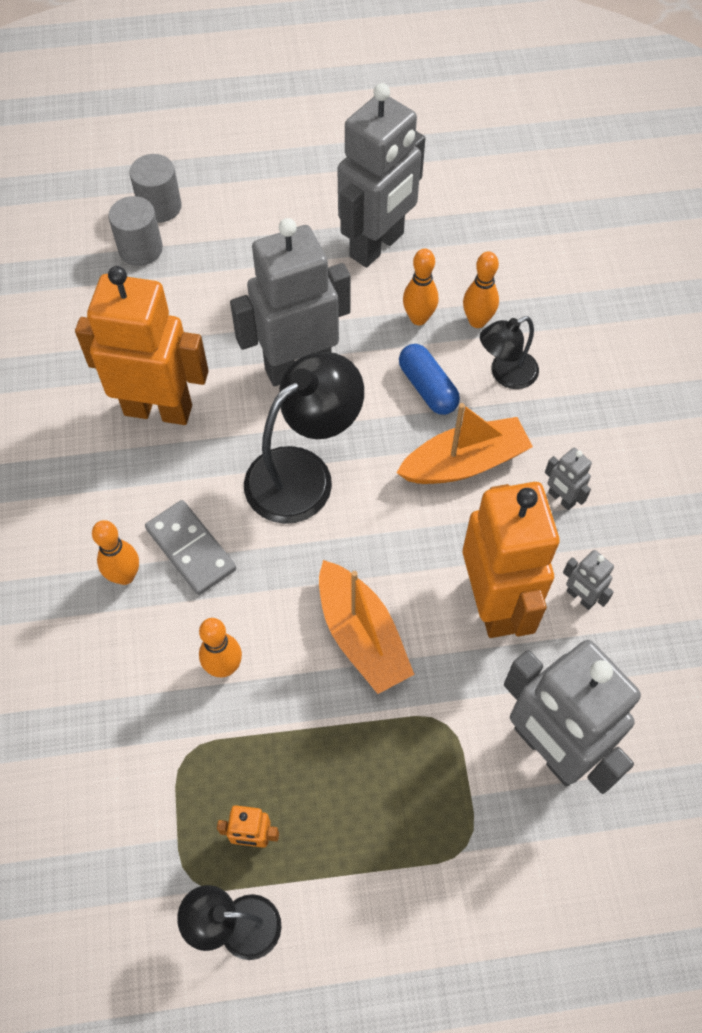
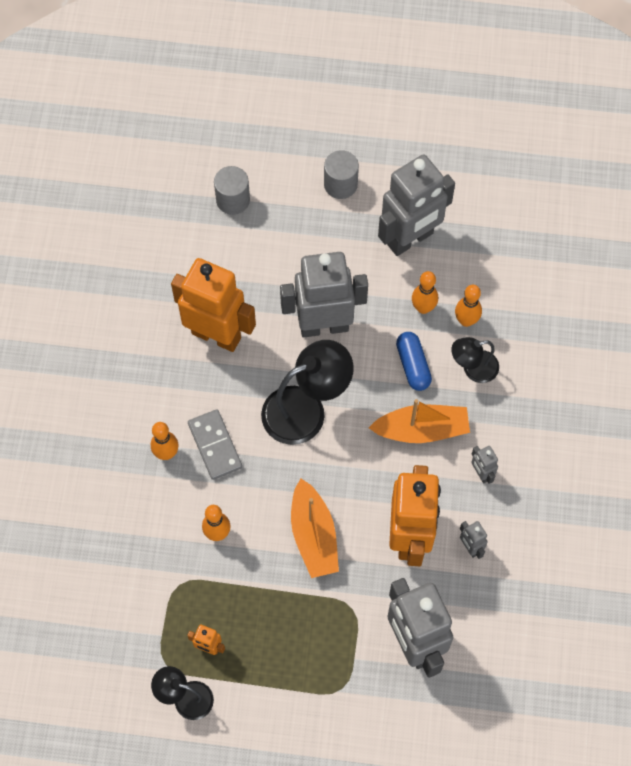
camera: 15 degrees right, 5 degrees up
(160, 206) = (255, 166): grey cylinder -> grey cylinder (340, 184)

